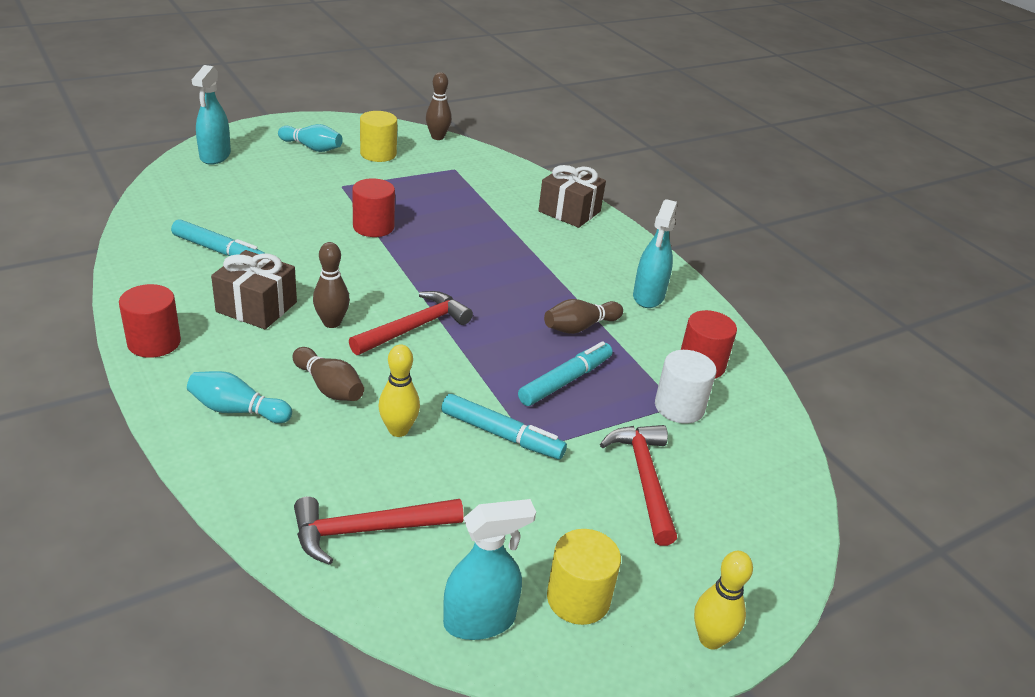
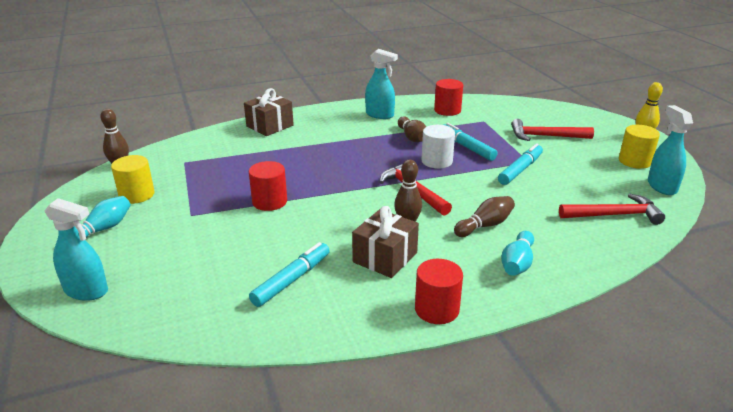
camera: 75 degrees left, 5 degrees down
(368, 530) = (614, 215): red hammer -> red hammer turned 90 degrees counterclockwise
(398, 430) = (524, 202): yellow bowling pin -> none
(679, 407) = (485, 120): white cylinder -> white cylinder (437, 161)

